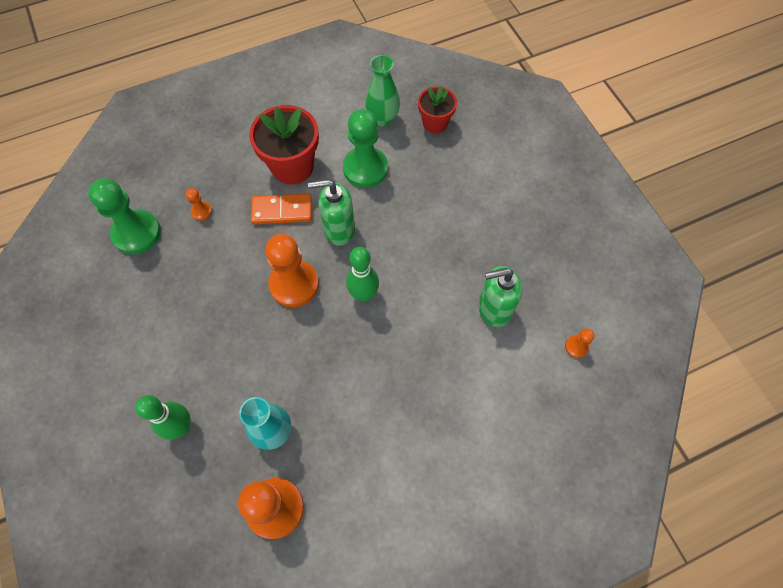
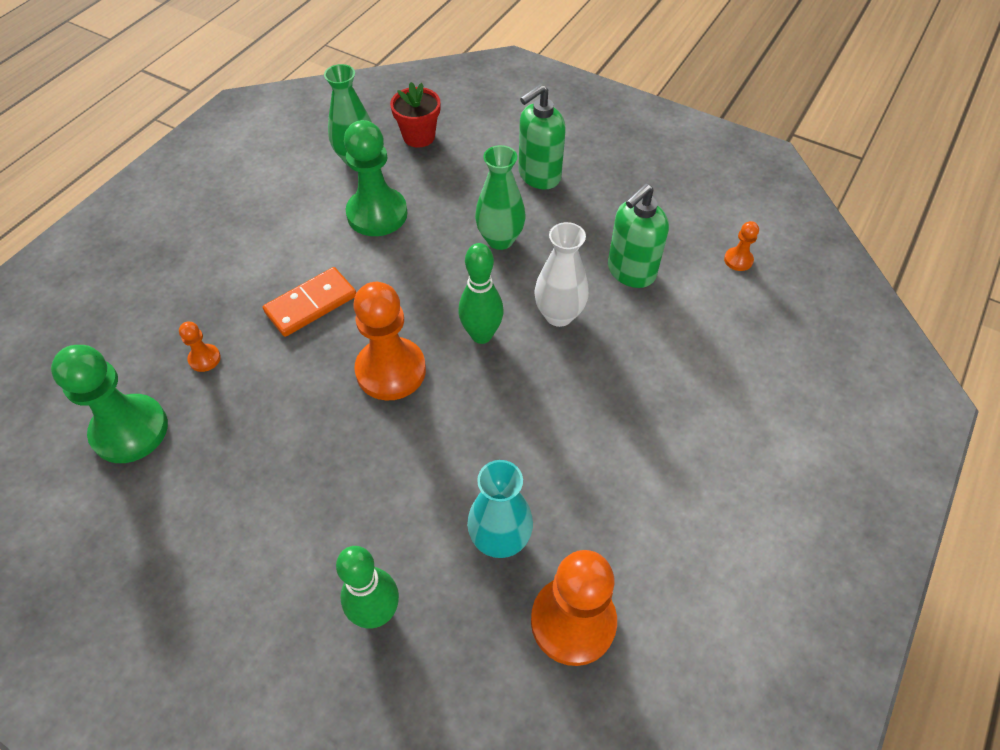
camera: 35 degrees left, 10 degrees down
(292, 166) = (286, 254): red flower pot -> none
(339, 230) = (397, 288): green soap dispenser -> green soap dispenser (539, 176)
(421, 311) = (559, 315): none -> white vase
(427, 233) = (500, 239): none -> green vase

